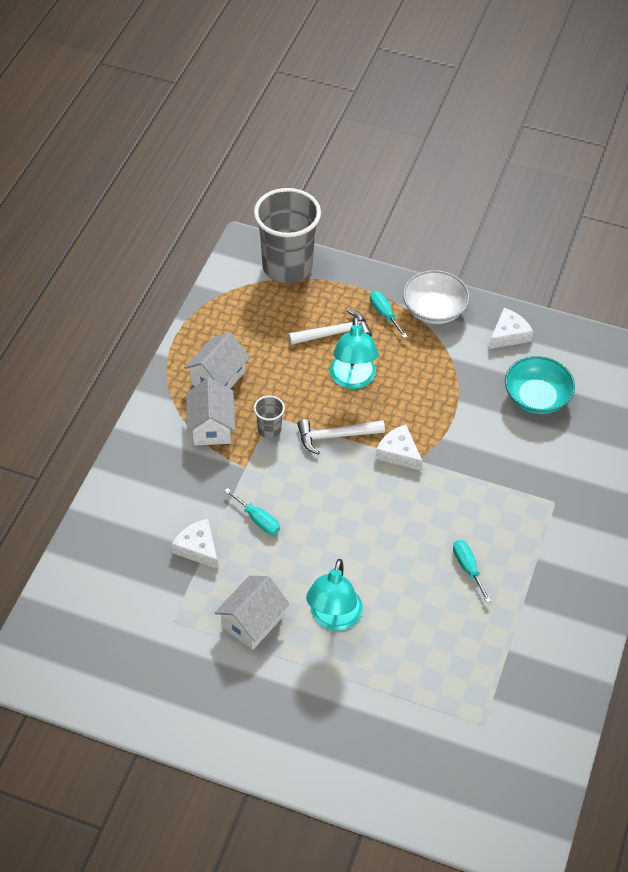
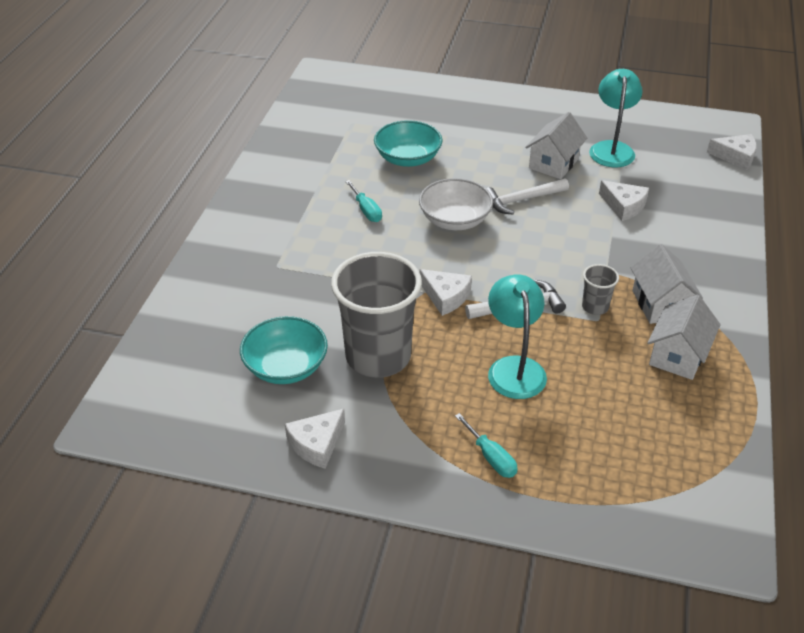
camera: 175 degrees right, 10 degrees down
(41, 613) = (735, 156): none -> white cheese
(258, 520) = (576, 230): turquoise screwdriver -> none
(287, 267) = (650, 519): grey cup -> grey cup (378, 356)
(333, 618) = (484, 170): turquoise lamp -> turquoise lamp (611, 149)
(334, 333) = (553, 424): white hammer -> white hammer (522, 200)
(418, 647) = (408, 158): none -> turquoise bowl
(434, 310) = (422, 470): white bowl -> white bowl (455, 220)

